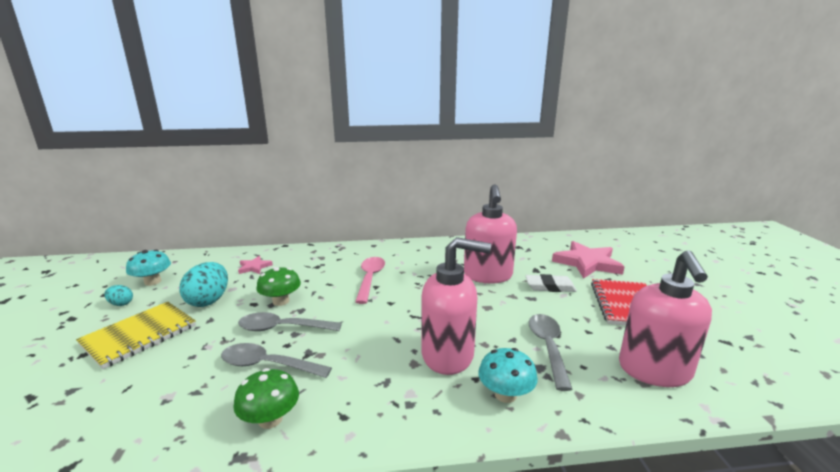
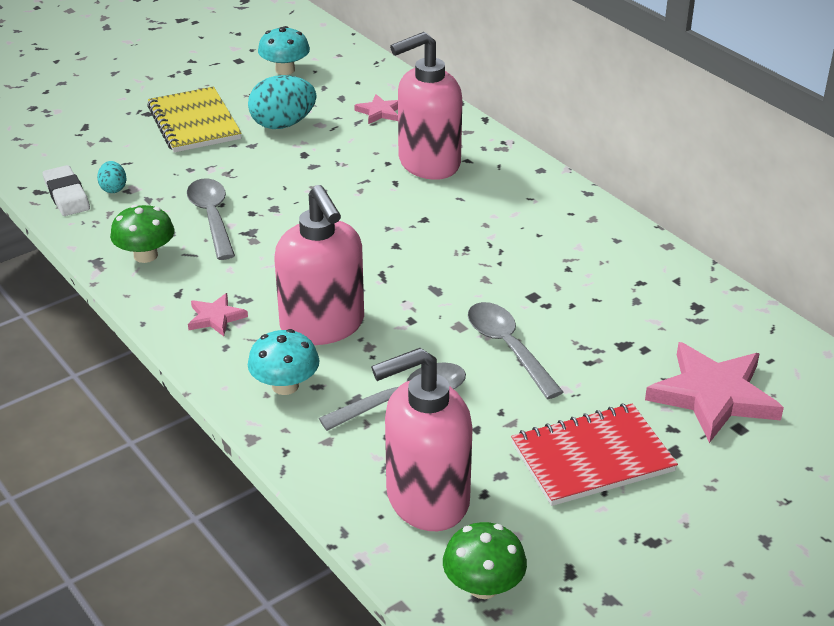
camera: 60 degrees right, 15 degrees up
(121, 304) = (231, 80): turquoise egg -> turquoise egg (113, 188)
(139, 335) = (194, 123): yellow notebook -> yellow notebook turned 60 degrees clockwise
(281, 301) = (325, 168): green mushroom -> green mushroom (483, 586)
(283, 328) = (276, 196): grey spoon -> grey spoon (508, 348)
(370, 279) = (439, 207): pink spoon -> none
(395, 404) = (216, 317): none -> pink star
(488, 276) = (552, 302): pink soap dispenser -> pink soap dispenser (428, 163)
(550, 287) = (577, 370): white eraser -> white eraser (67, 195)

